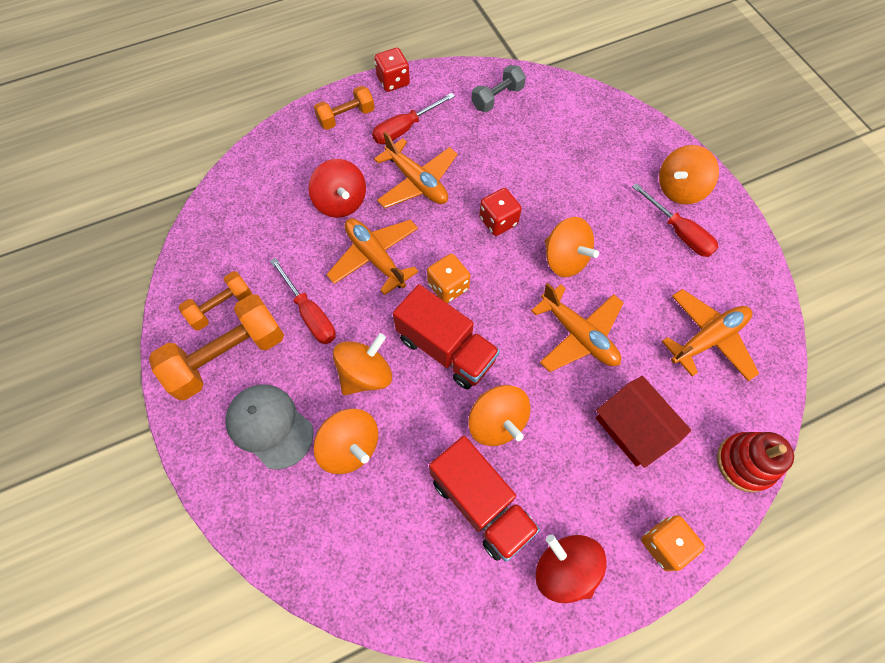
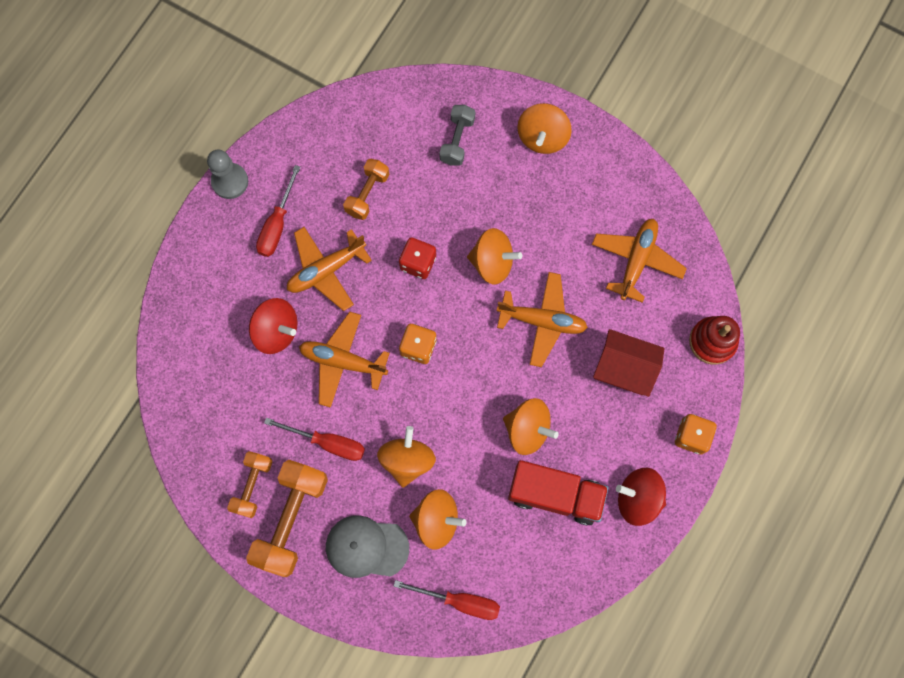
camera: 35 degrees left, 10 degrees up
(346, 117) = (216, 246): orange dumbbell -> orange dumbbell (367, 194)
(393, 81) = (230, 181): red dice -> grey pawn
(417, 182) = (326, 270): orange plane -> orange plane turned 135 degrees clockwise
(446, 349) = (452, 399): red truck -> none
(497, 98) = (335, 141): grey dumbbell -> grey dumbbell (457, 140)
(679, 232) = (565, 180): red screwdriver -> red screwdriver (459, 601)

